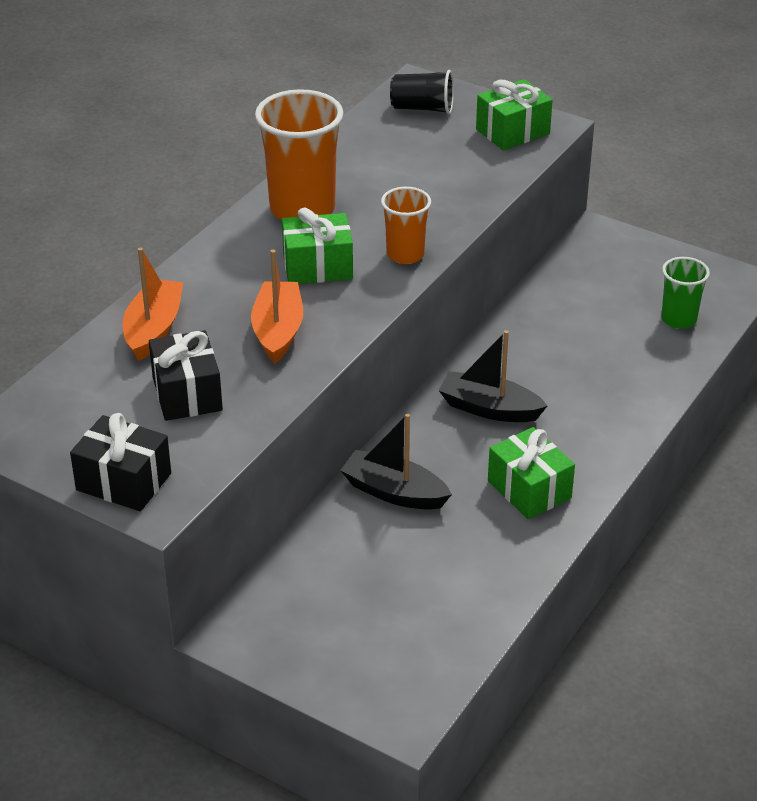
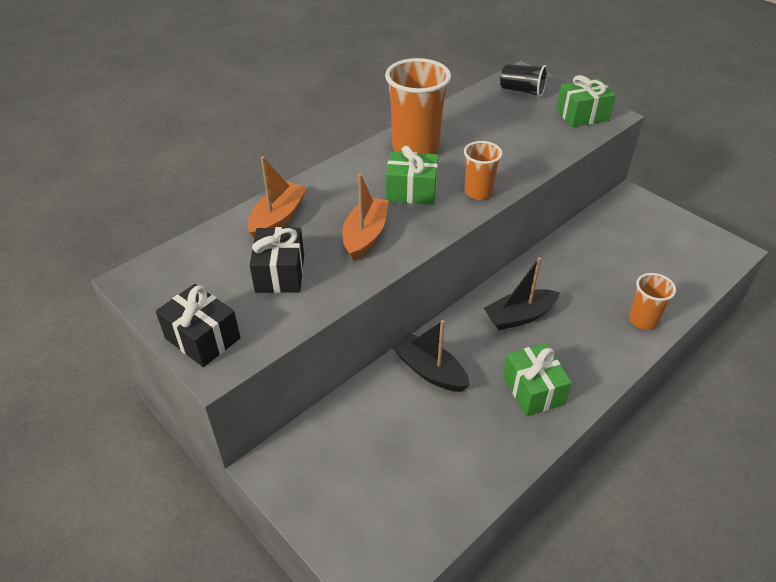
camera: 15 degrees right, 5 degrees up
(489, 409) = (519, 316): black boat -> black boat turned 60 degrees counterclockwise
(645, 386) = (642, 320): none -> orange cup
(678, 319) = (679, 271): green cup -> none

